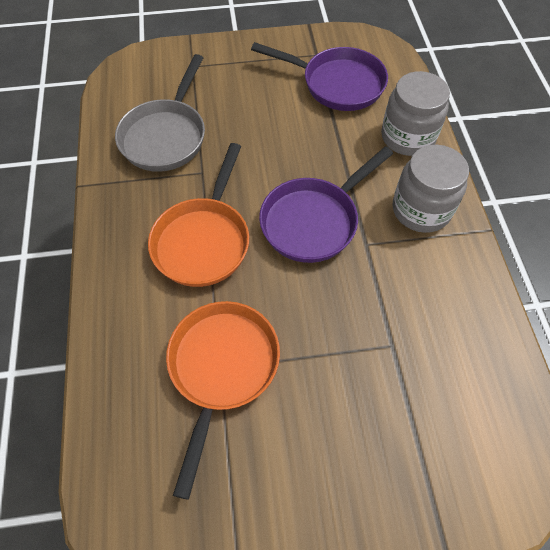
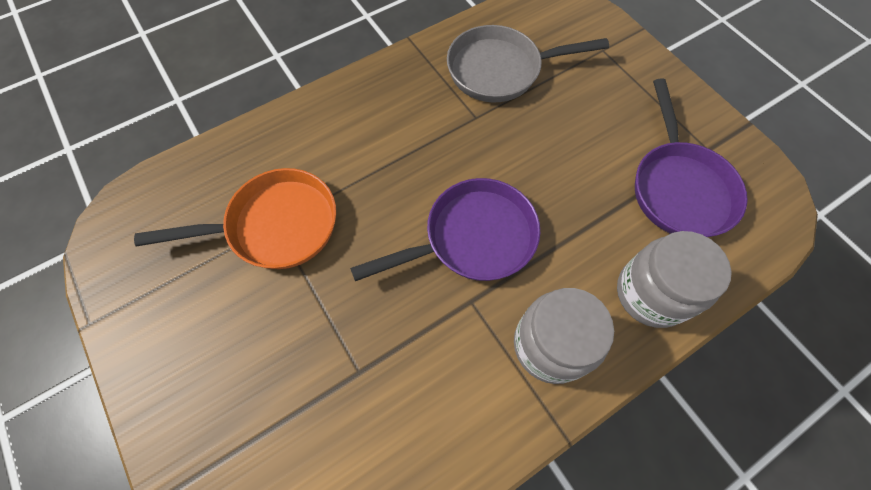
camera: 65 degrees right, 5 degrees up
(203, 241) = (399, 153): orange pan -> none
(313, 221) = (473, 238): purple pan -> purple pan turned 135 degrees clockwise

